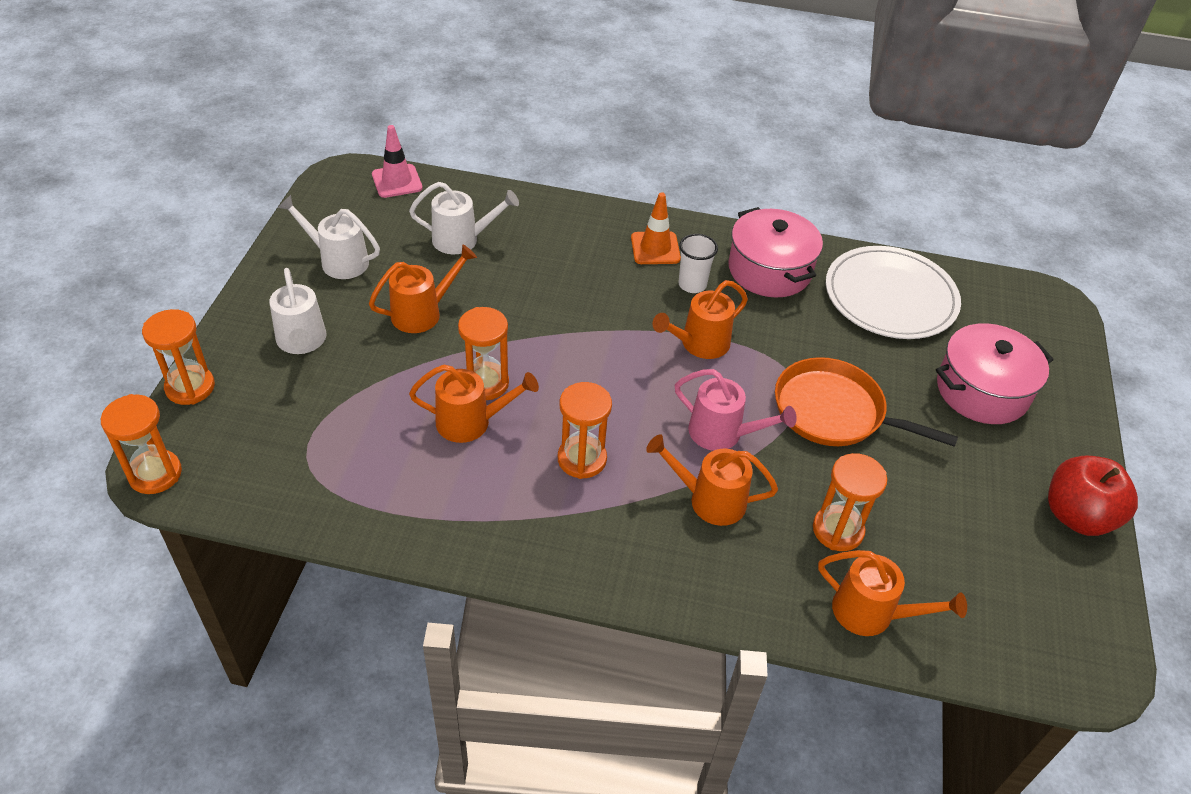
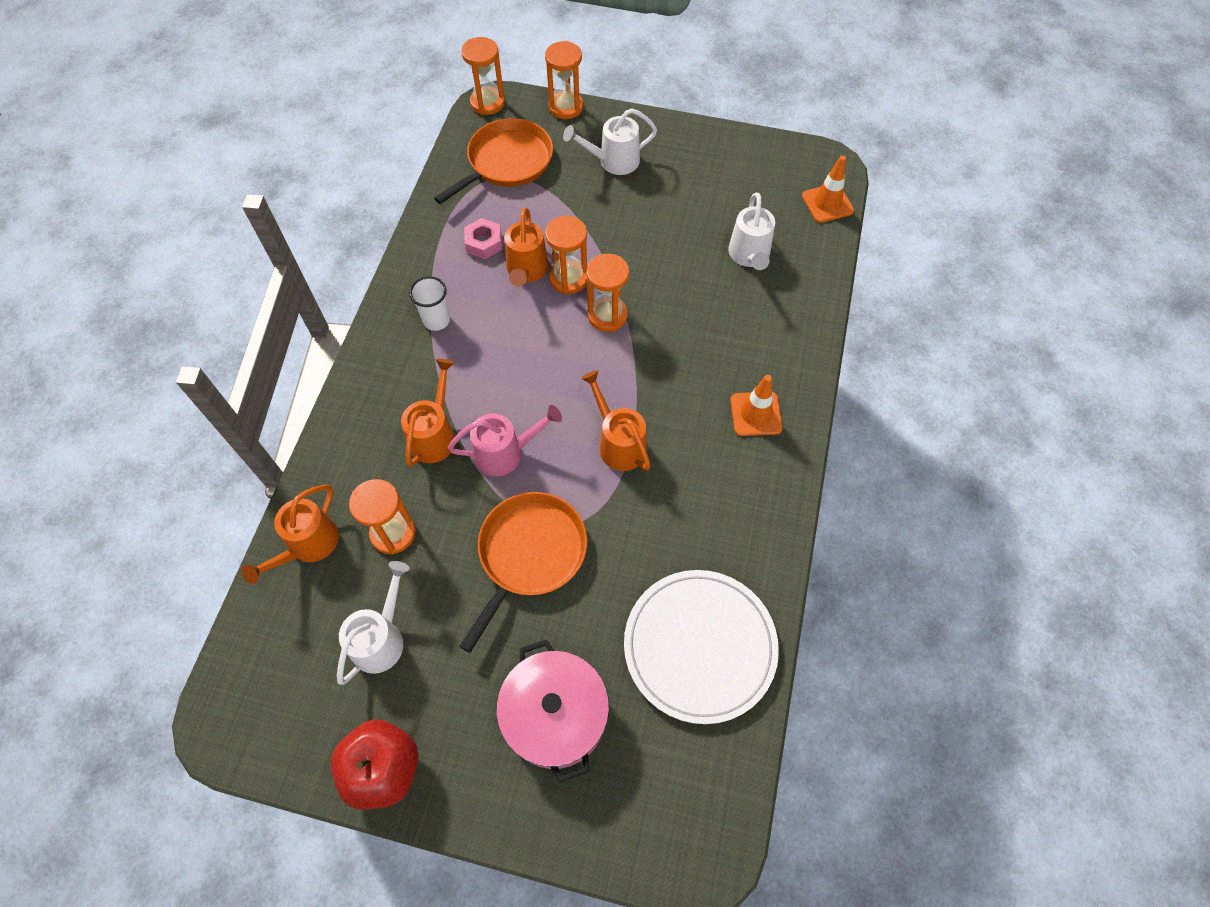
camera: 95 degrees right, 15 degrees up
(280, 447) = (507, 162): none -> orange pan
(338, 261) = (711, 173): white watering can -> white watering can (382, 638)
(397, 181) = (827, 203): pink traffic cone -> orange traffic cone
(422, 466) = (484, 243): none -> pink nut
(423, 312) = (650, 233): orange watering can -> none
(582, 459) = (484, 345): orange hourglass -> orange hourglass (607, 315)
(692, 285) = (703, 444): white cup -> white cup (436, 320)
(723, 434) = (506, 453): pink watering can -> pink watering can turned 135 degrees counterclockwise
(769, 270) = (733, 521): pink pot -> none

